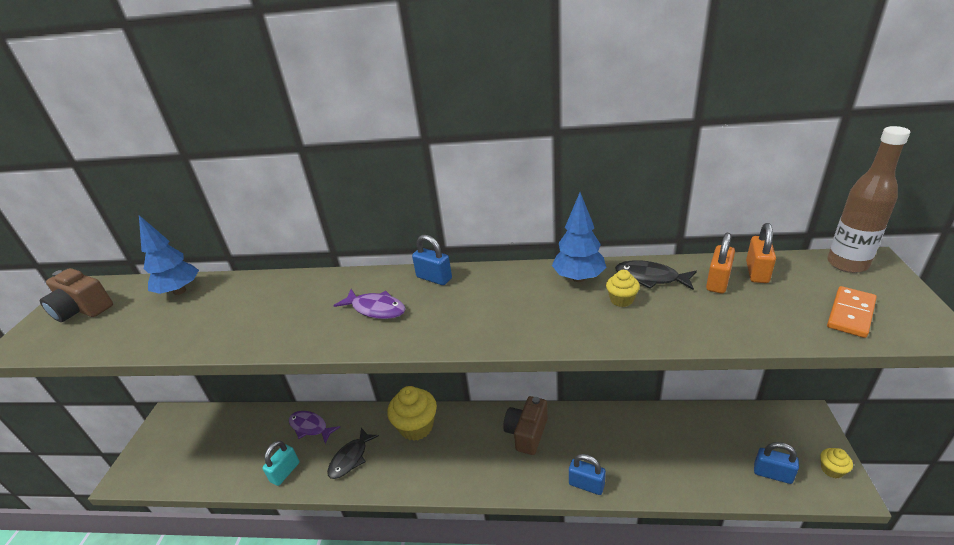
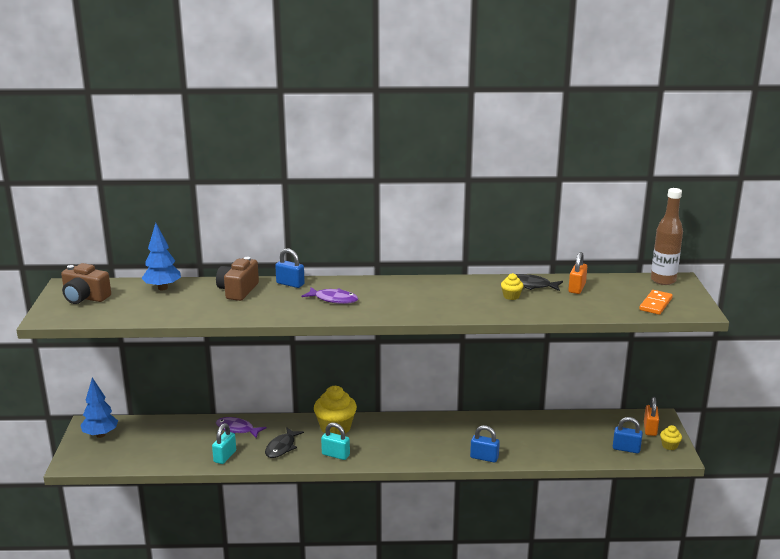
camera: 10 degrees left, 10 degrees down
(408, 473) = (335, 455): none -> turquoise padlock
(434, 278) = (372, 283): blue padlock -> blue padlock (290, 284)
(527, 433) = (433, 430): brown camera -> brown camera (238, 290)
(578, 278) = (481, 285): blue tree -> blue tree (100, 435)
(757, 272) = (603, 283): orange padlock -> orange padlock (650, 429)

